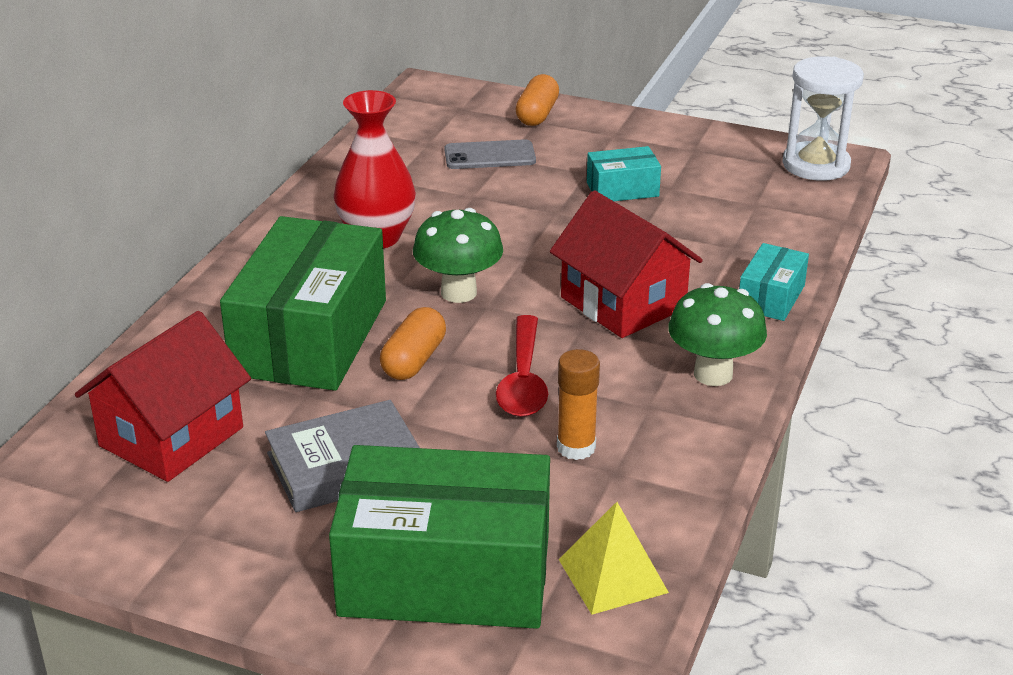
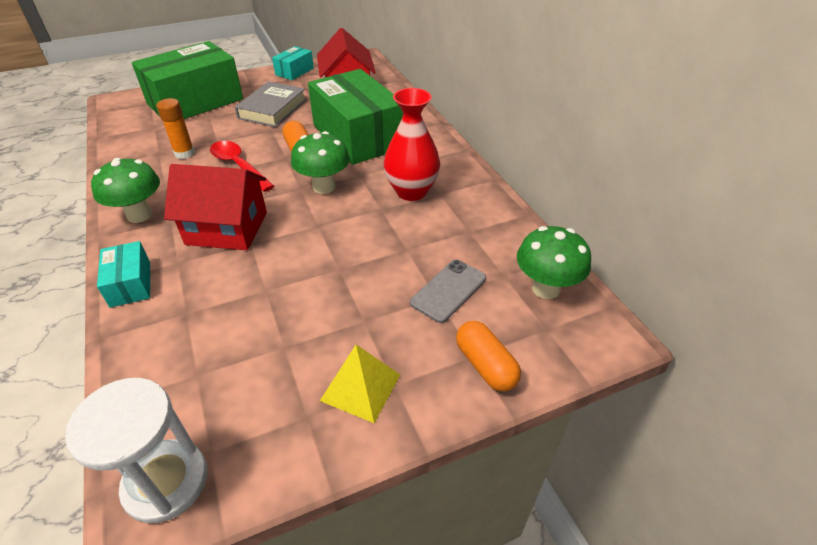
camera: 135 degrees right, 10 degrees up
(415, 122) = (545, 288): none -> green mushroom
(613, 575) = (131, 125): yellow pyramid -> yellow pyramid (360, 387)
(622, 189) = (318, 320): turquoise box -> turquoise box (294, 71)

